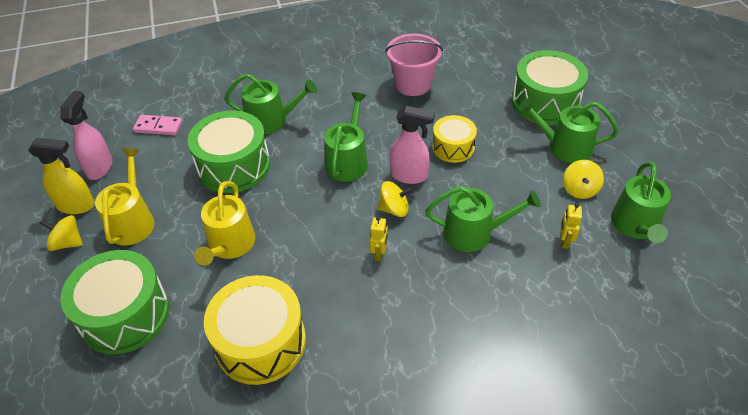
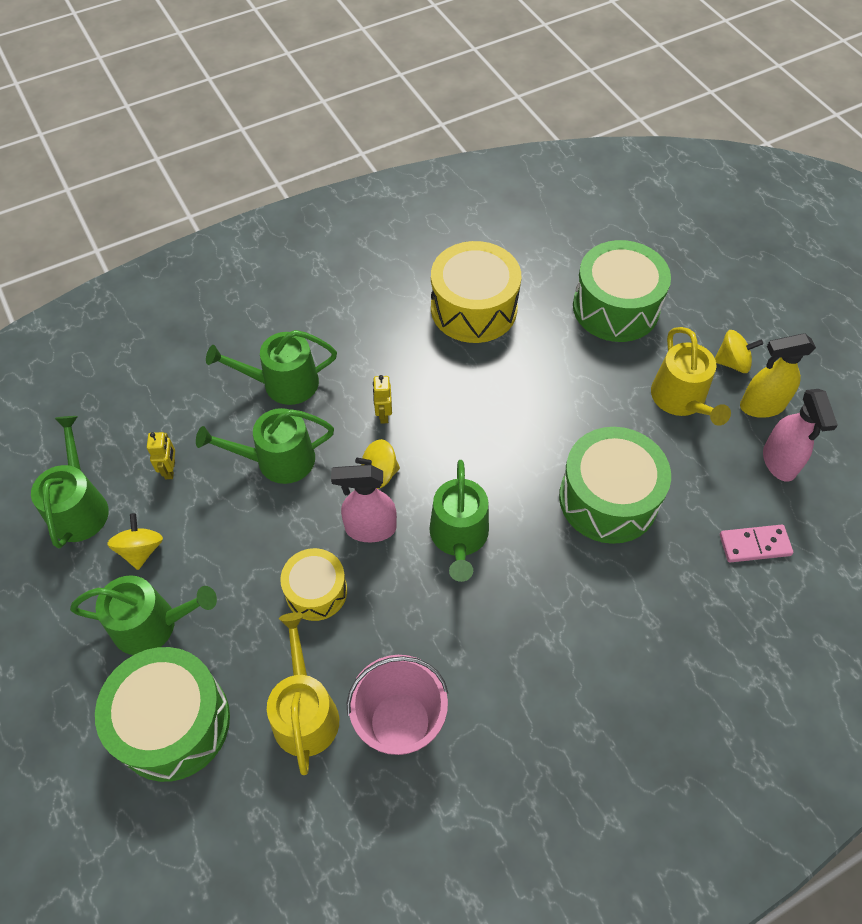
camera: 165 degrees right, 10 degrees up
(230, 245) = (553, 393): yellow watering can -> yellow watering can (305, 712)
(271, 121) = (598, 590): green watering can -> green watering can (283, 383)

